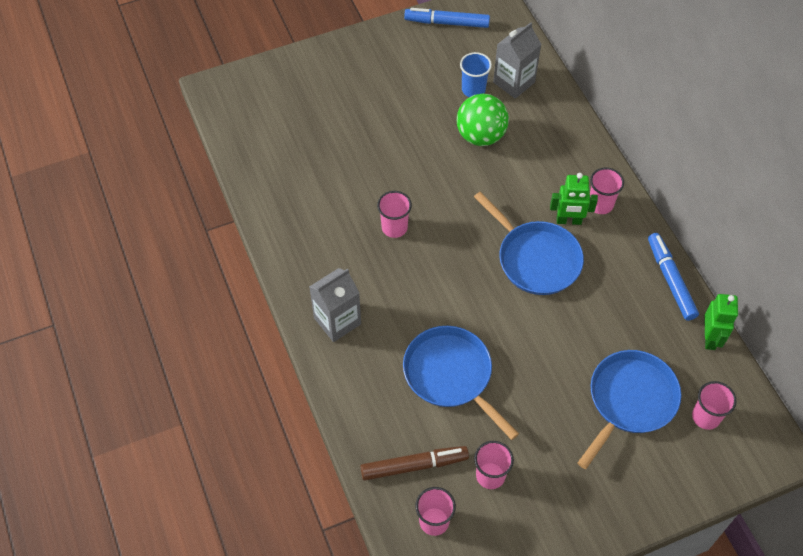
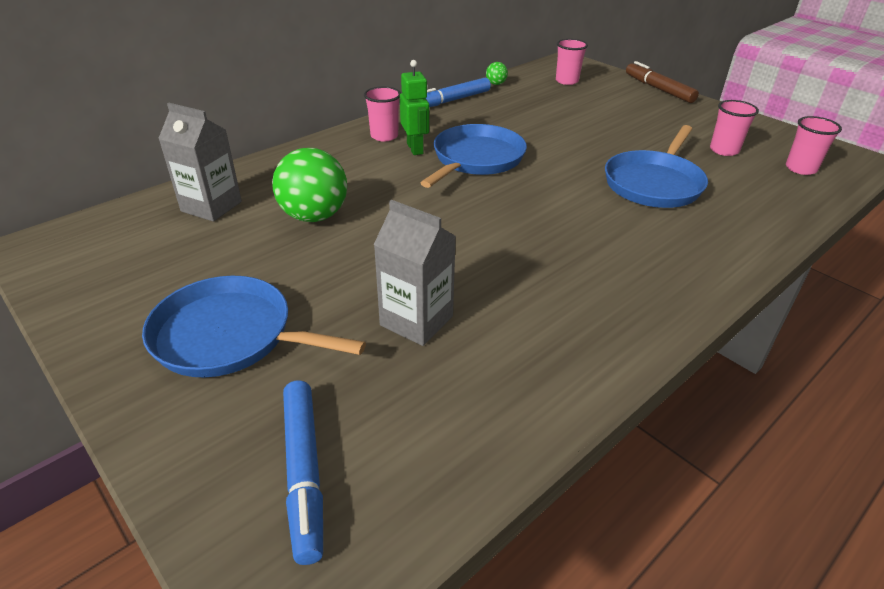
camera: 110 degrees left, 20 degrees down
(337, 321) = (674, 270): grey carton -> grey carton (416, 321)
(394, 227) = (501, 254): pink cup -> none
(414, 466) = (768, 187): brown marker -> brown marker (658, 89)
(447, 23) = (79, 282): blue marker -> blue marker (304, 472)
(473, 89) = (229, 235): blue cup -> none
(630, 400) = (583, 105): blue pan -> blue pan (229, 336)
(710, 338) = (496, 84): green robot -> green ball

